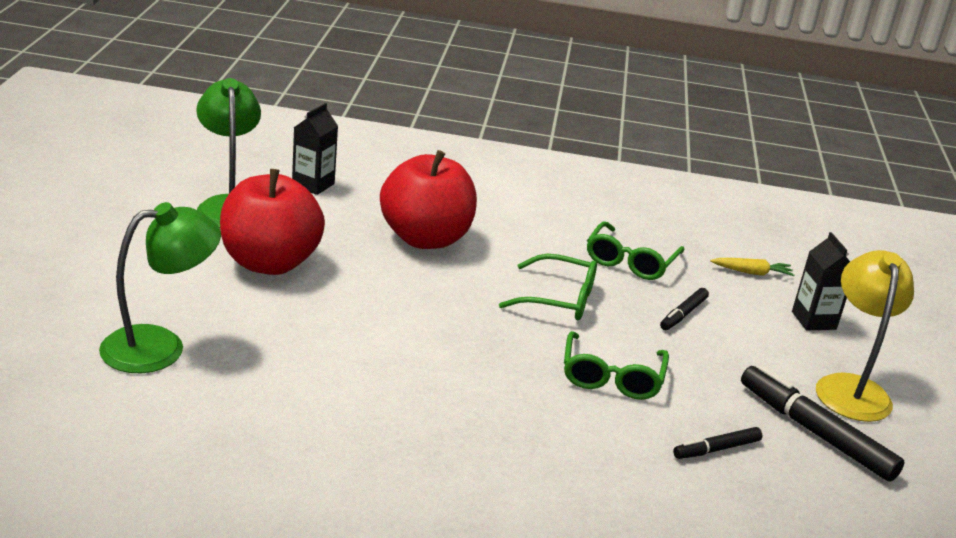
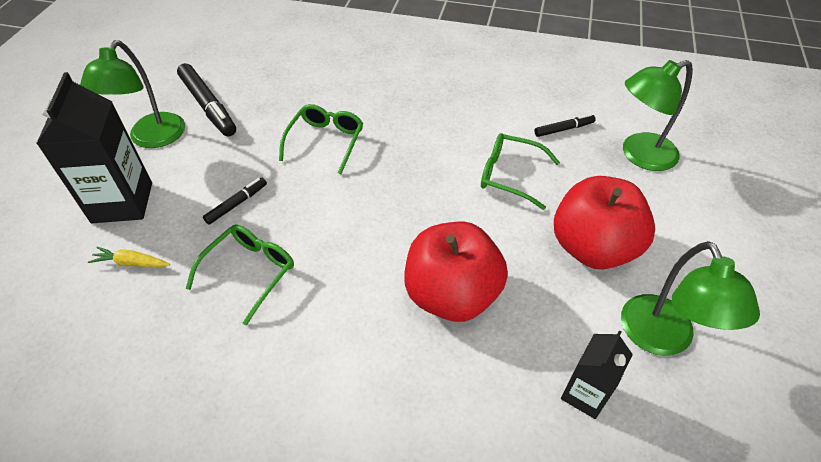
camera: 170 degrees left, 20 degrees up
(559, 299) = (339, 216): green glasses -> green glasses (510, 175)
(716, 449) = (281, 94): black marker -> black marker (563, 129)
(813, 320) = (122, 202): black carton -> black carton, size x1.74
(851, 388) = (152, 138): yellow lamp -> green lamp

